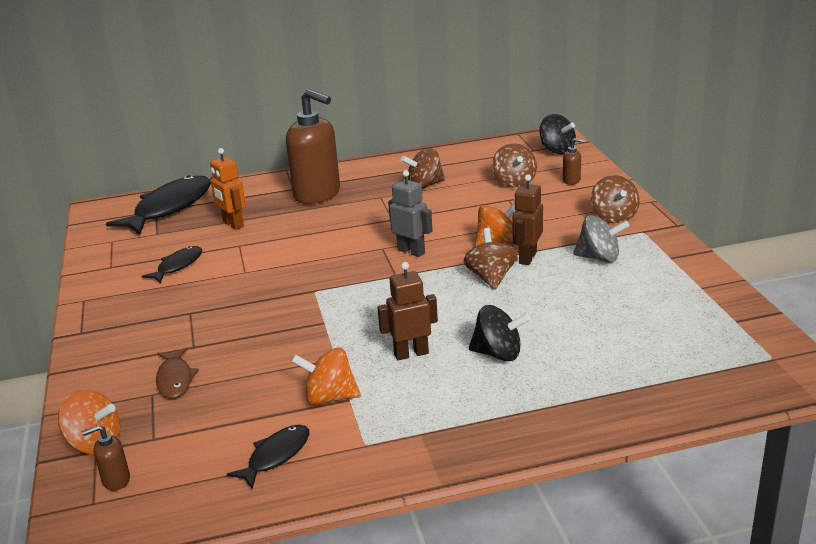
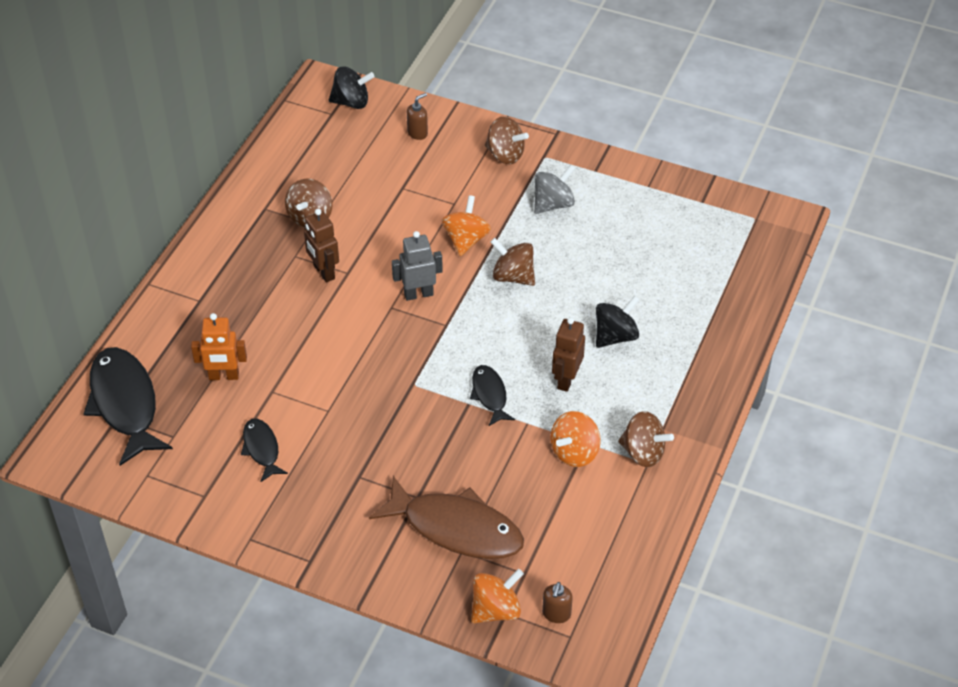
camera: 55 degrees left, 20 degrees up
(175, 379) = (456, 528): brown fish -> brown fish, size x1.94
(276, 456) = (614, 514): black fish -> black fish (489, 395)
(317, 194) = (236, 291): brown soap dispenser -> none
(514, 182) = (377, 164): brown spinning top -> brown spinning top (643, 453)
(527, 258) = (508, 239): brown robot -> brown robot (323, 272)

